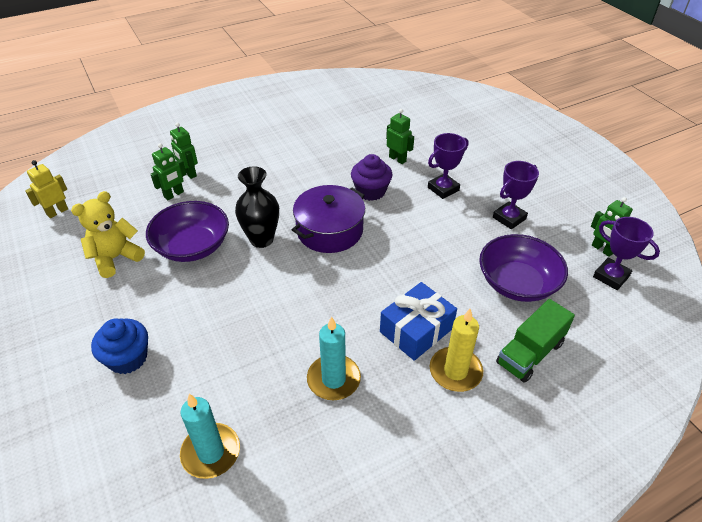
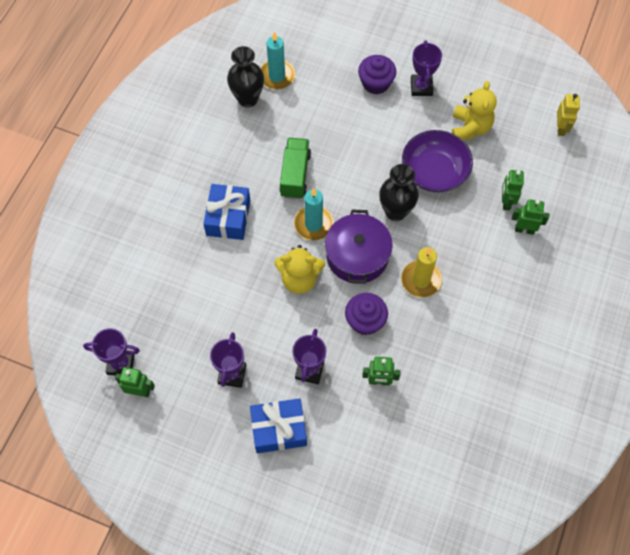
camera: 140 degrees right, 20 degrees up
(96, 321) = (421, 87): none -> purple trophy
(127, 358) = (376, 83): blue cupcake -> purple cupcake
(274, 448) = (248, 99): none -> black vase
(333, 379) = (250, 152): turquoise candle -> turquoise candle (313, 224)
(395, 243) = (299, 279): none -> yellow teddy bear
(455, 371) = (184, 206): yellow candle -> yellow candle (421, 280)
(496, 173) = (279, 429): none -> blue gift
(517, 283) = (186, 306): purple bowl -> none
(530, 353) = (146, 252): green truck -> green truck (295, 175)

